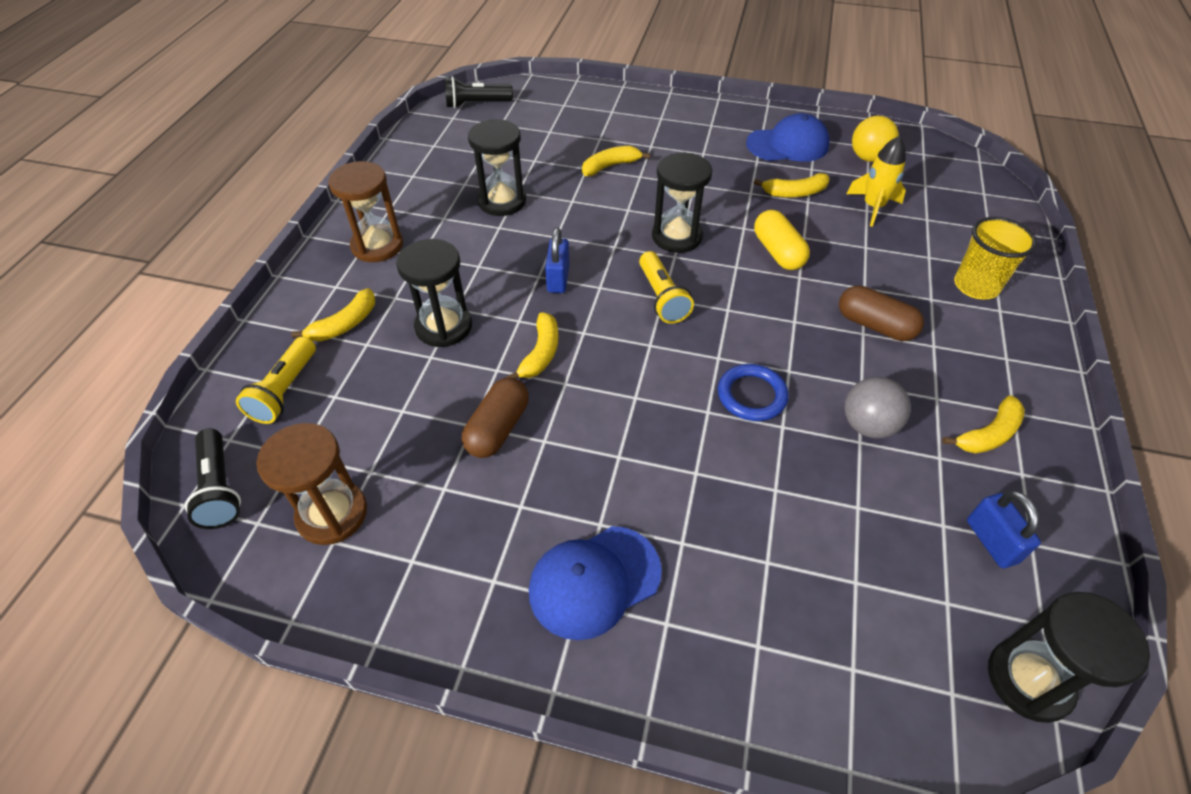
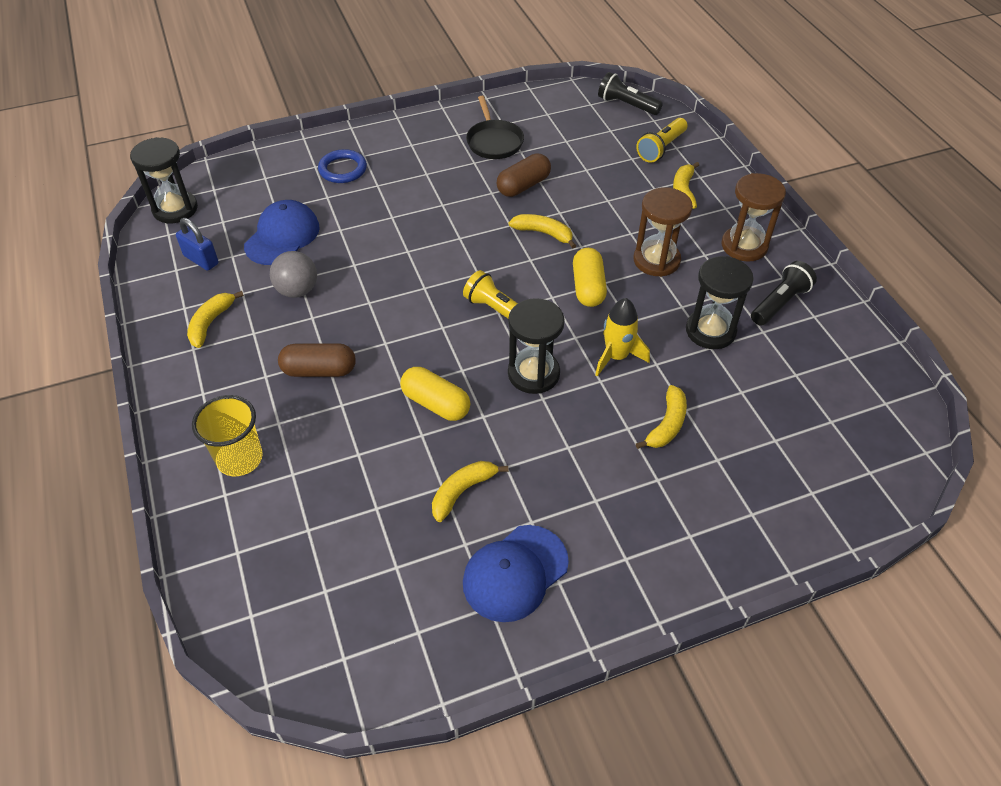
camera: 145 degrees right, 0 degrees up
(285, 390) = (661, 148): yellow flashlight -> yellow flashlight turned 120 degrees counterclockwise
(332, 514) = (561, 120): brown hourglass -> brown hourglass (656, 260)
(444, 326) = (623, 219): black hourglass -> none
(459, 529) = (494, 141): none -> black pan
(476, 104) = (893, 436): black flashlight -> black flashlight (779, 303)
(498, 428) = (523, 186): brown capsule -> brown capsule turned 60 degrees clockwise
(540, 353) = (543, 233): yellow banana -> yellow banana turned 135 degrees clockwise
(558, 279) = (588, 287): blue padlock -> yellow capsule
(594, 581) = (410, 153): blue cap -> blue cap (282, 236)
(752, 395) = (385, 273): blue ring -> blue ring (343, 169)
(868, 158) = (409, 605): yellow ball -> none
(873, 207) = (371, 515): yellow rocket -> yellow rocket (616, 356)

